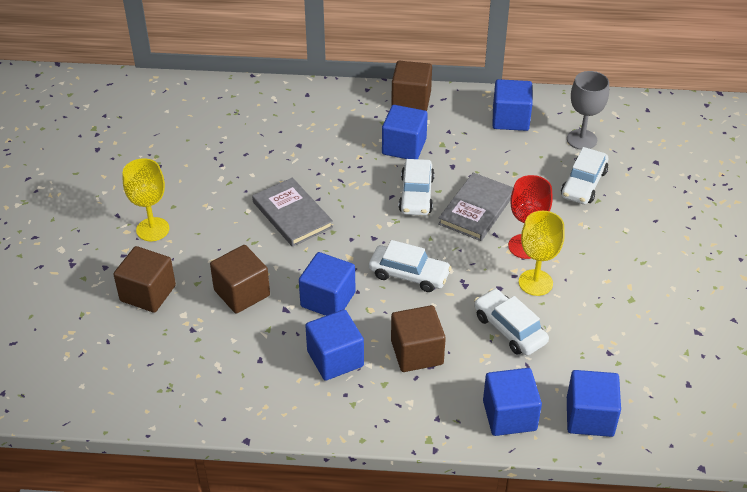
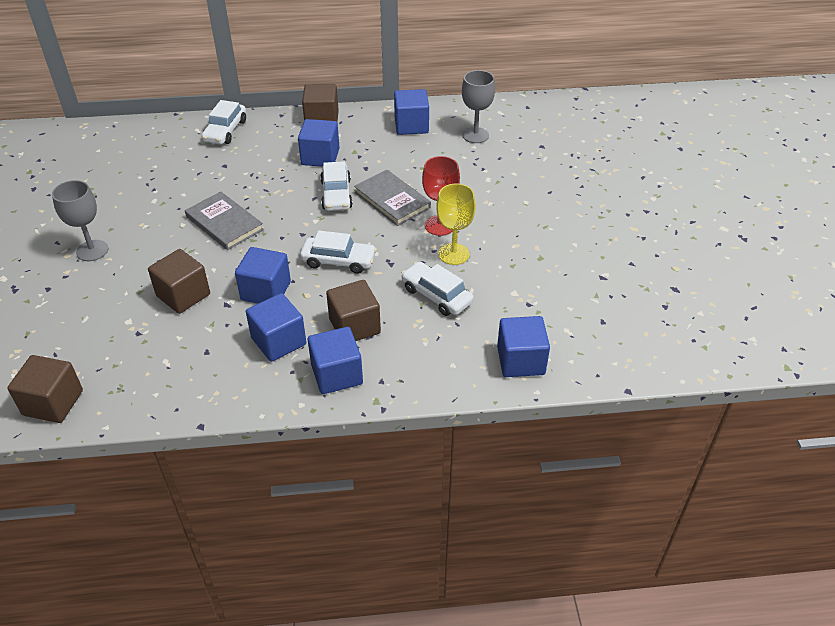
camera: 10 degrees left, 0 degrees up
(148, 293) = (92, 306): brown cube -> brown cube (53, 403)
(152, 229) = (92, 250): yellow goblet -> grey goblet
(476, 209) = (392, 200): grey book -> grey book turned 60 degrees counterclockwise
(509, 415) = (448, 369): blue cube -> blue cube (337, 374)
(583, 184) = (483, 170): white car -> white car (225, 131)

